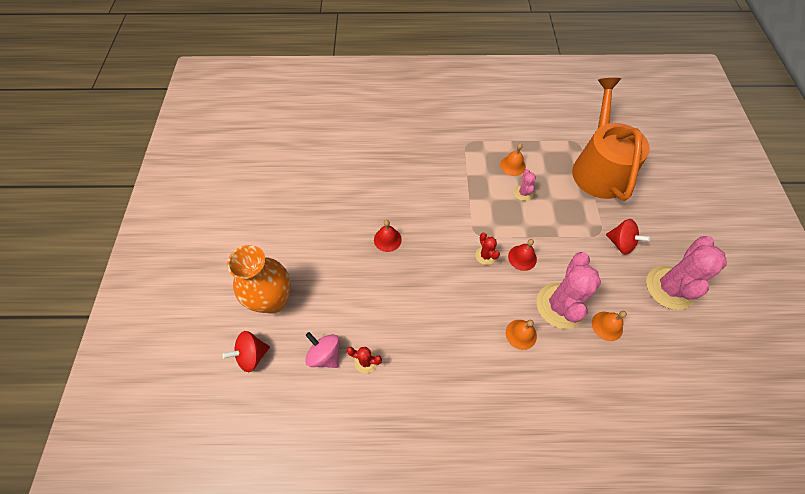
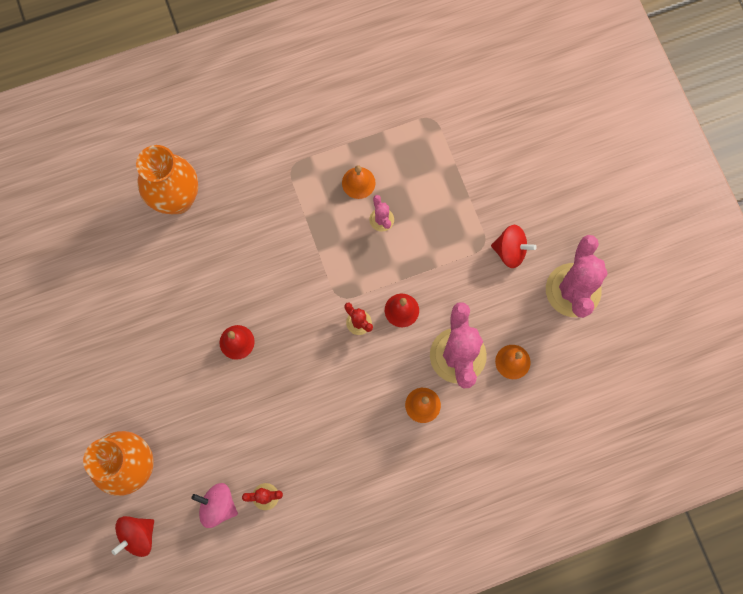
camera: 20 degrees left, 15 degrees up
(381, 139) = (177, 199): none -> orange vase
(599, 168) = (466, 149): orange watering can -> none

